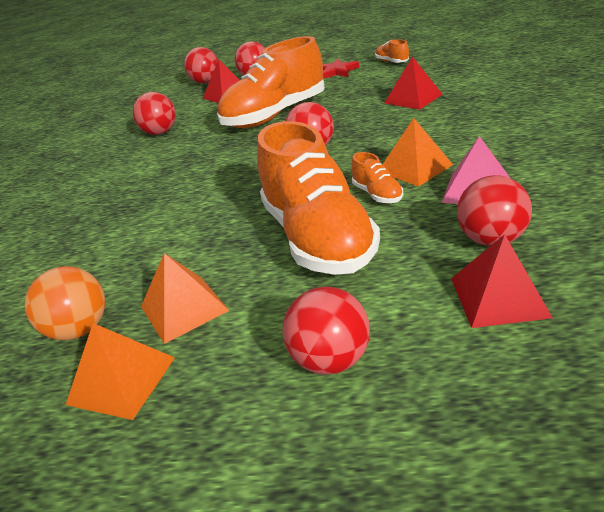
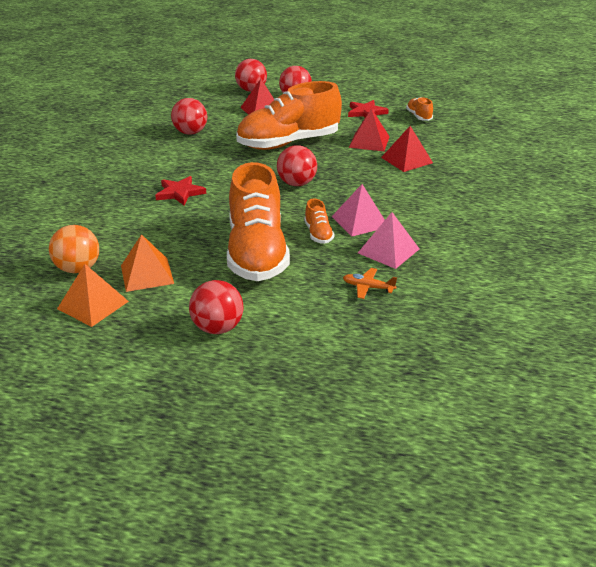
camera: 10 degrees right, 0 degrees up
(179, 195) = (180, 193): none -> red star
(414, 168) = (360, 221): orange pyramid -> pink pyramid
(491, 240) = (368, 287): red ball -> orange plane
(498, 297) = (341, 322): red pyramid -> red pyramid (369, 142)

